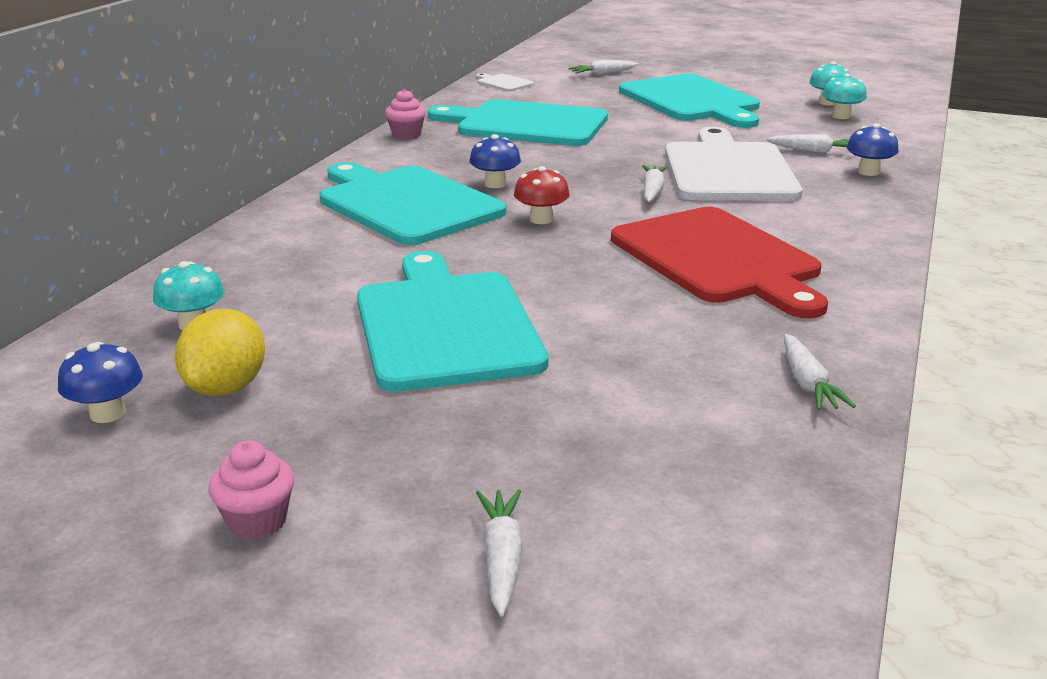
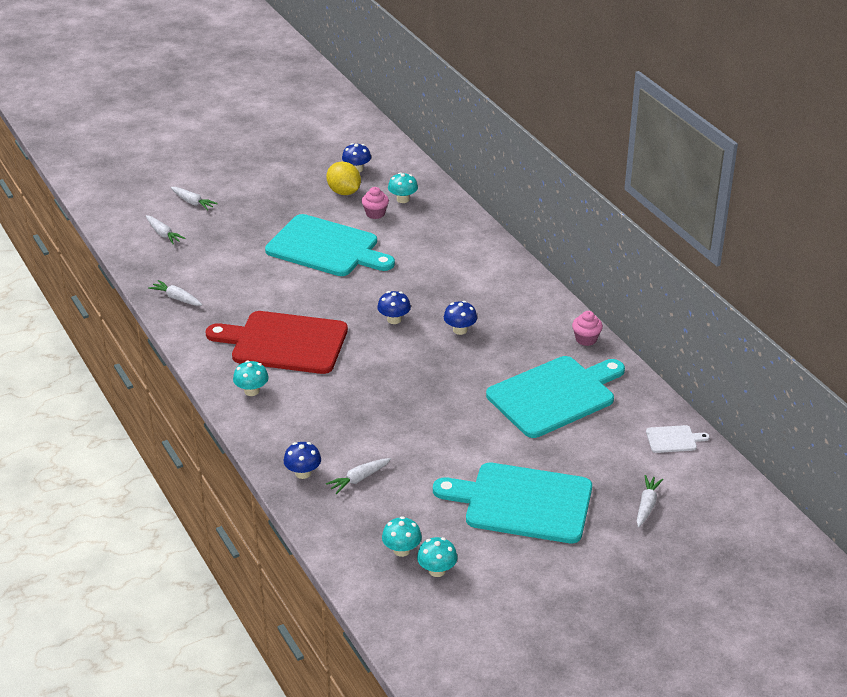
camera: 130 degrees right, 10 degrees up
(257, 521) = (262, 176): pink cupcake -> pink cupcake (375, 213)
(405, 204) = (467, 291): turquoise cutting board -> none
(541, 219) = (394, 319): red mushroom -> blue mushroom
(652, 191) = (382, 374): white carrot -> white carrot (163, 234)
(728, 170) = (376, 421): white cutting board -> none
(837, 239) = (251, 391): none -> turquoise mushroom

